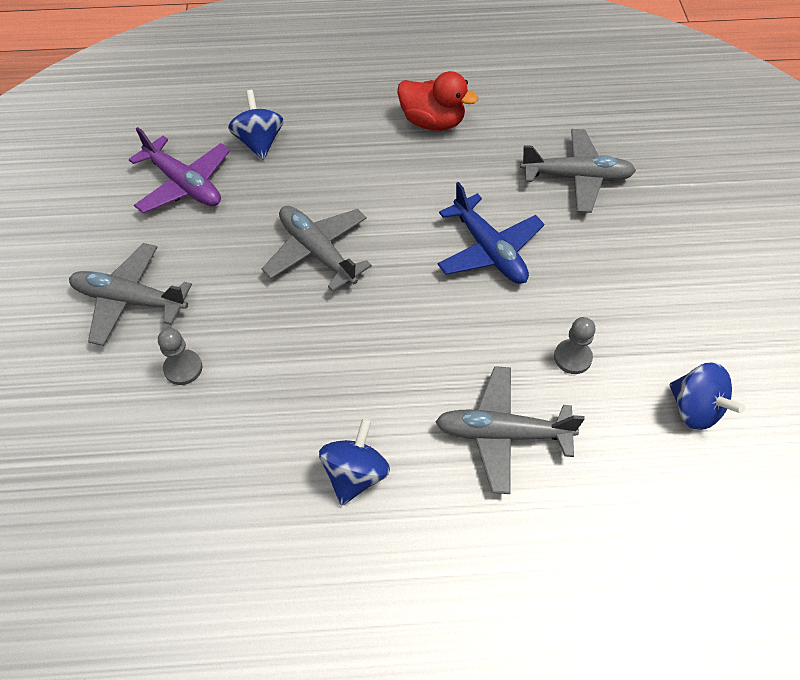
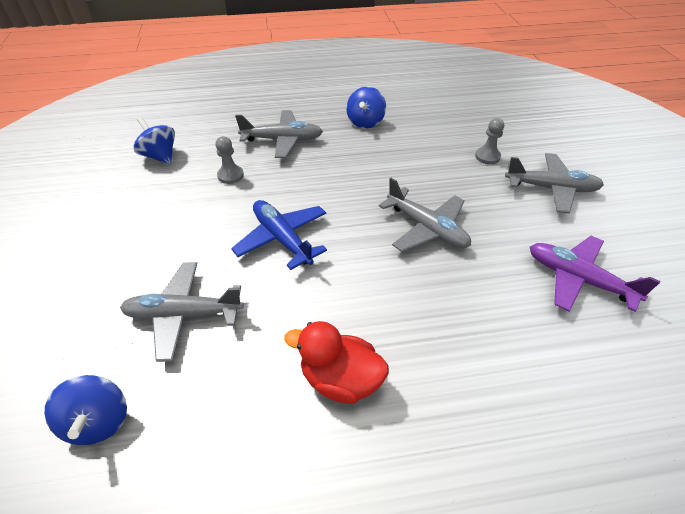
camera: 175 degrees right, 10 degrees down
(259, 142) = (533, 334): blue spinning top -> blue spinning top (99, 421)

